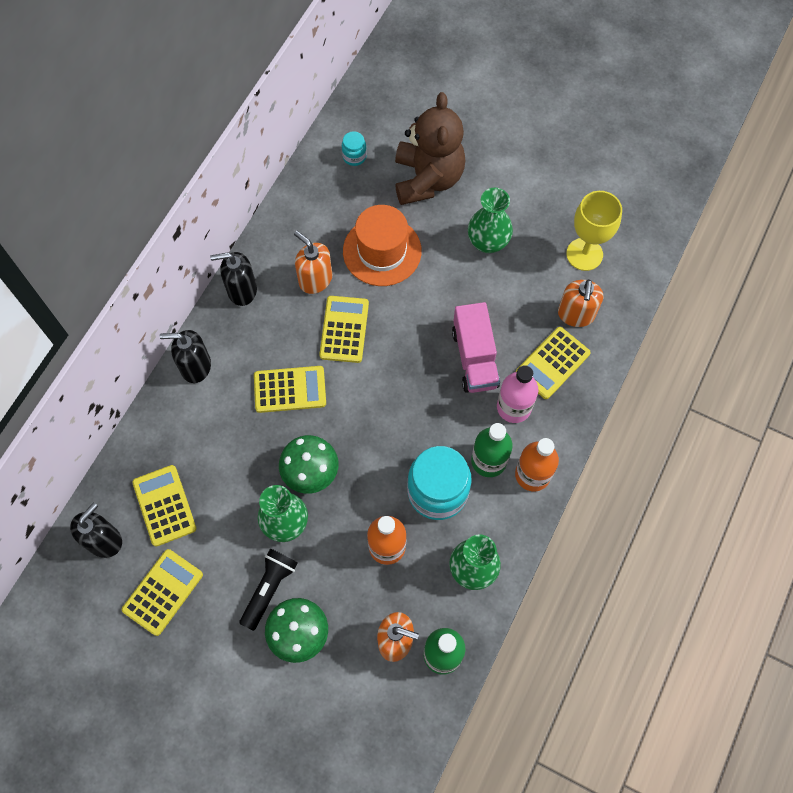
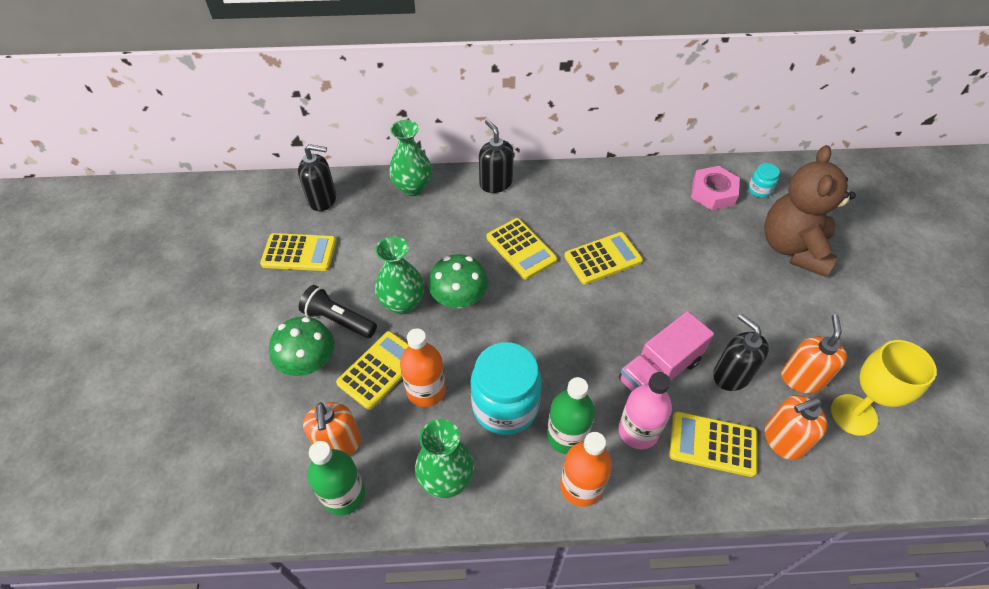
camera: 60 degrees right, 15 degrees down
(164, 505) = (370, 220): yellow calculator -> yellow calculator (379, 370)
(242, 290) = (579, 179): black soap dispenser -> black soap dispenser (731, 375)
(269, 588) = (338, 320): black flashlight -> black flashlight turned 150 degrees counterclockwise
(315, 279) = (629, 218): orange soap dispenser -> orange soap dispenser (802, 378)
(332, 194) = (713, 193): none -> pink nut
(382, 251) = (695, 249): orange hat -> none
(427, 179) = (793, 248): brown teddy bear -> brown teddy bear turned 135 degrees clockwise
(488, 242) = (781, 323): green vase -> green vase (413, 187)

